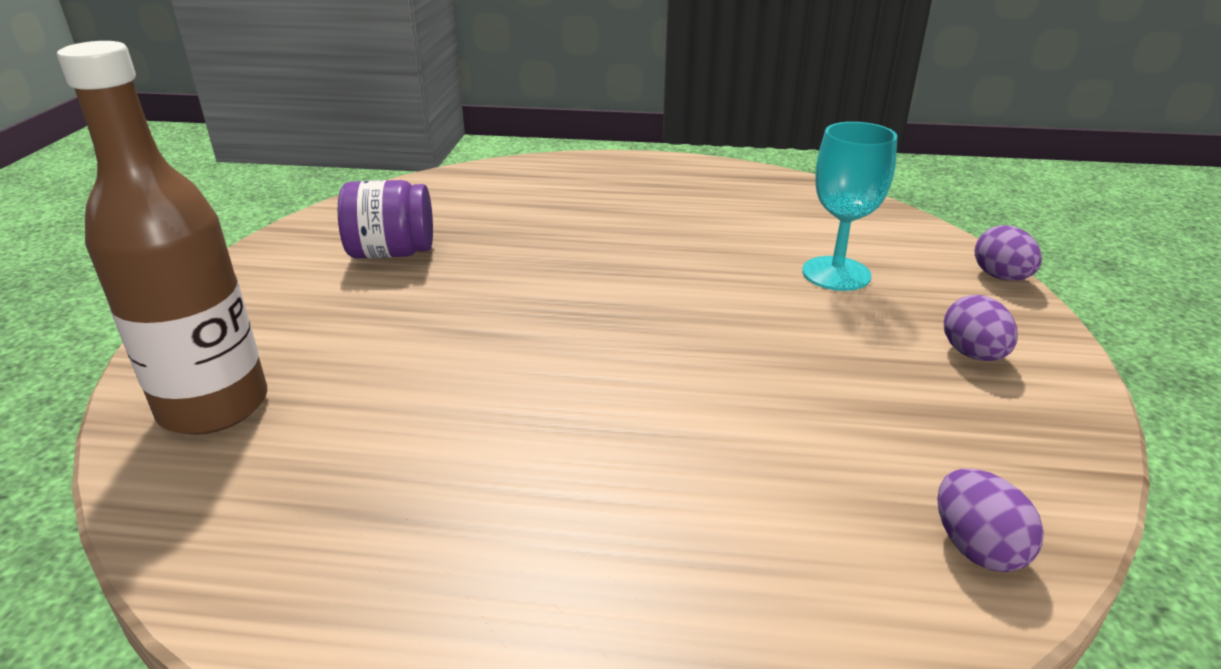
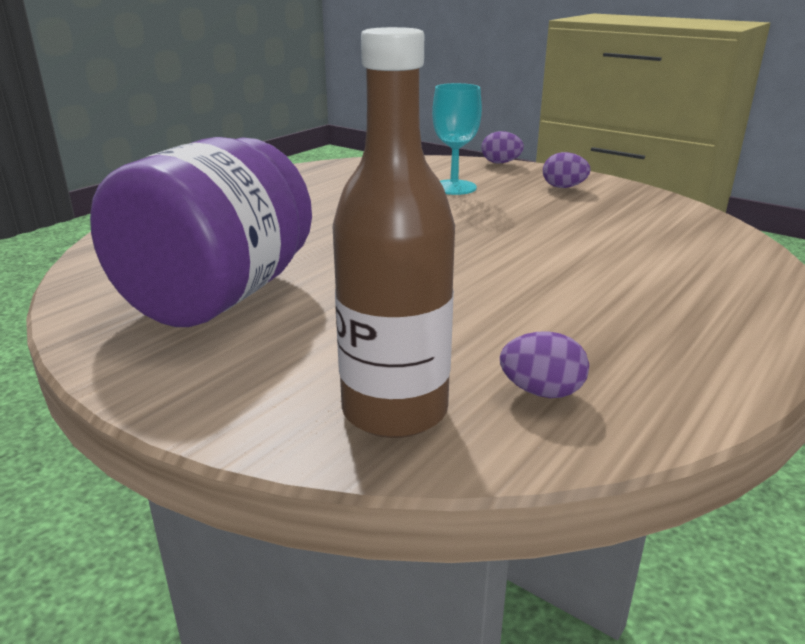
camera: 60 degrees left, 5 degrees down
(392, 253) = (218, 297): purple jar -> purple jar, size x1.99
(976, 547) = (706, 228): purple egg -> purple egg (541, 392)

